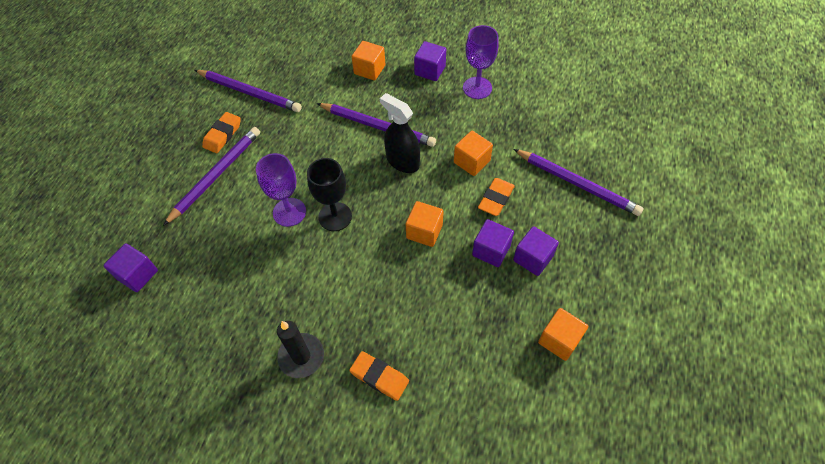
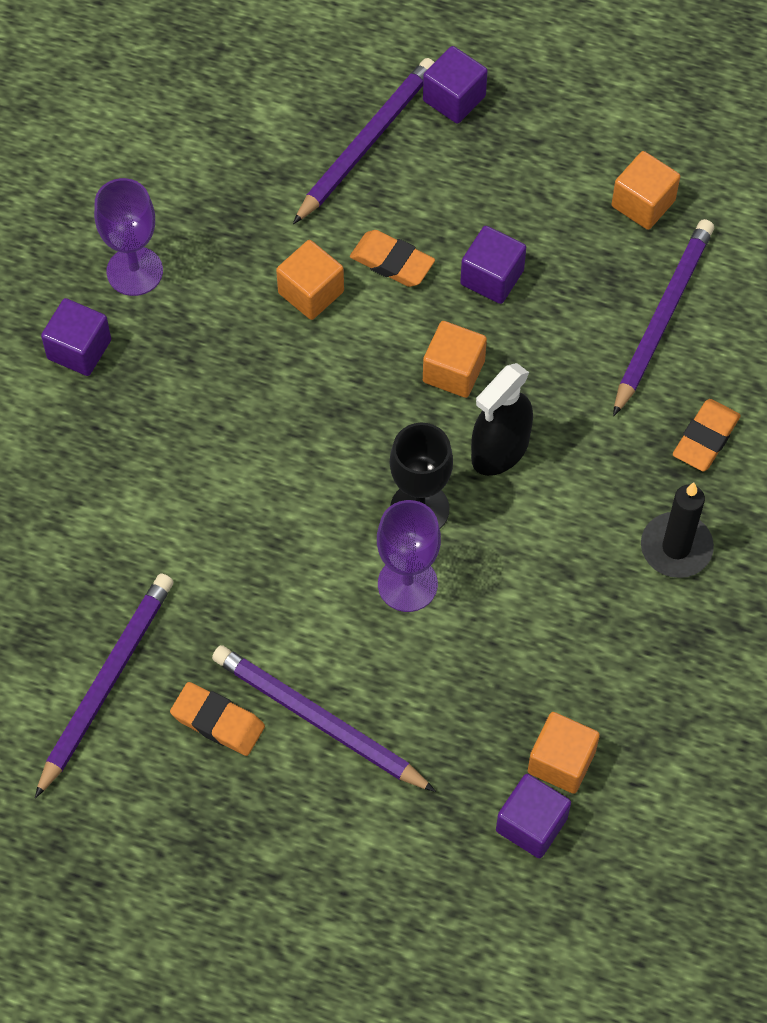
camera: 90 degrees left, 5 degrees up
(369, 70) = (65, 457): orange cube -> orange cube (561, 761)
(377, 126) = (217, 443): purple pencil -> purple pencil (662, 318)
(402, 161) = (304, 401): black spray bottle -> black spray bottle (500, 450)
(533, 258) = (507, 221): purple cube -> purple cube (454, 98)

